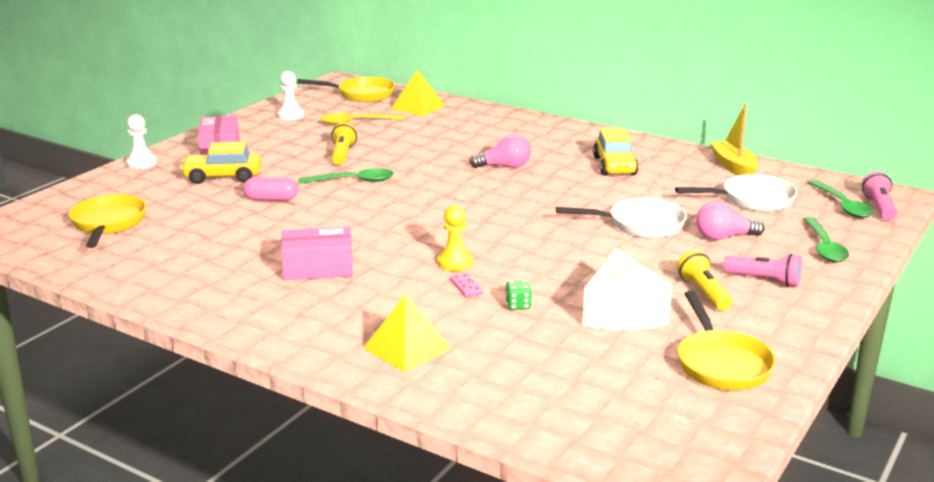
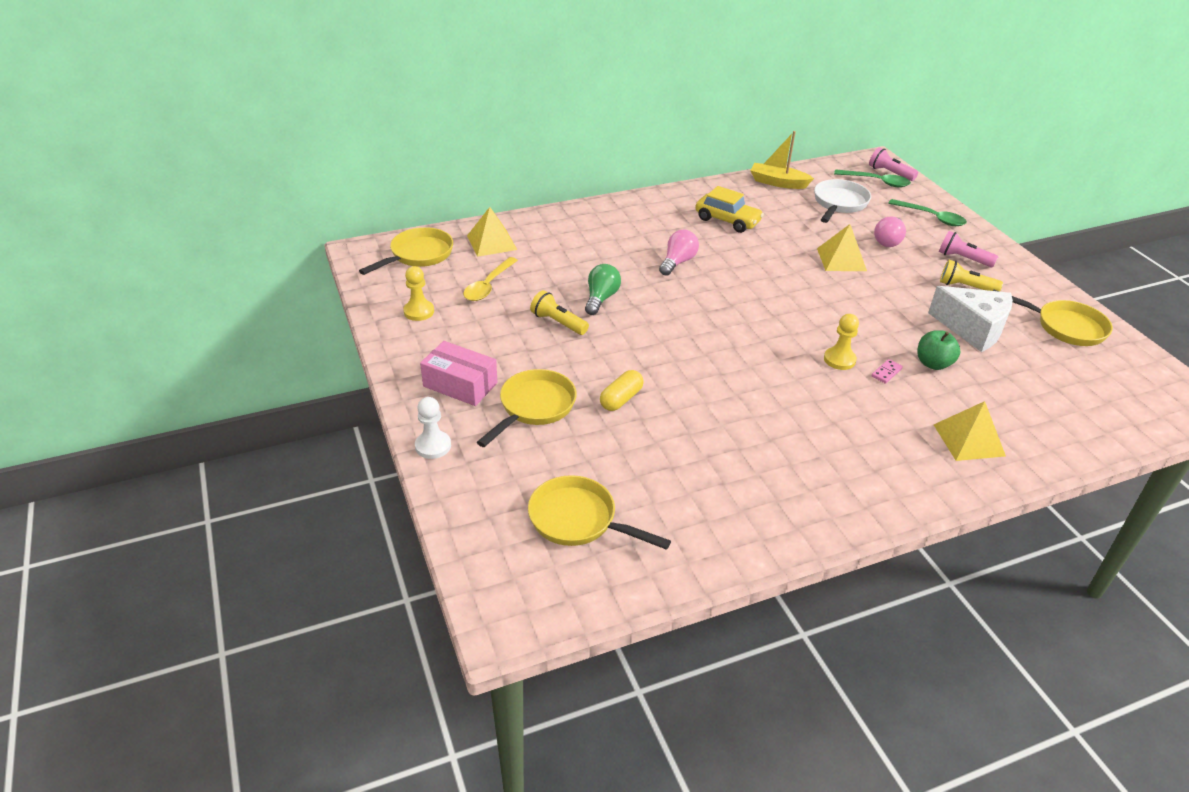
camera: 55 degrees left, 15 degrees up
(222, 177) = (534, 407): yellow car -> yellow pan
(271, 199) = (621, 399): pink capsule -> yellow capsule
(290, 115) = (419, 311): white pawn -> yellow pawn
(318, 268) = (795, 428): pink box -> none
(353, 181) = (628, 341): green spoon -> none
(400, 157) = (601, 298): none -> green light bulb
(466, 287) = (886, 372): pink domino -> pink domino turned 60 degrees counterclockwise
(518, 305) = (933, 364): green dice -> green apple
(640, 225) = (841, 259): white pan -> yellow pyramid
(764, 280) = (963, 259): pink flashlight -> pink flashlight turned 120 degrees counterclockwise

